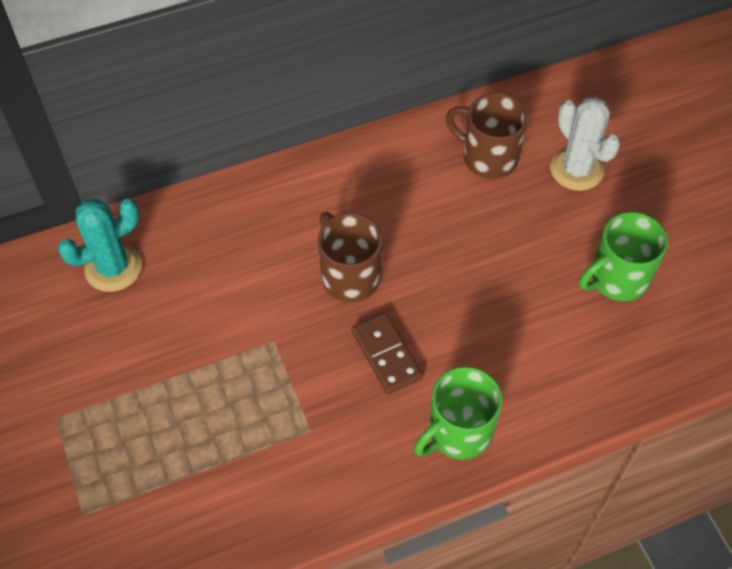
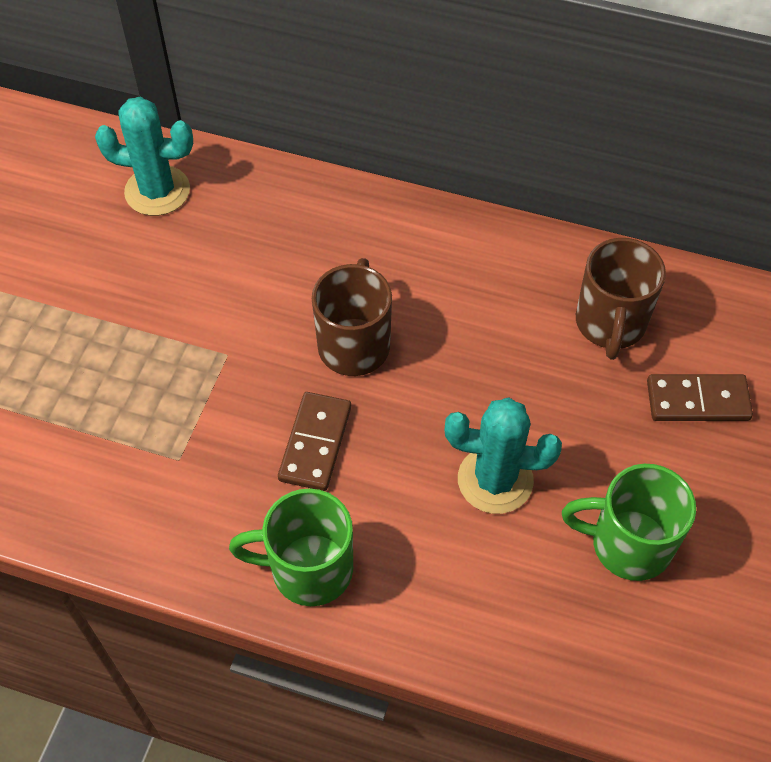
camera: 40 degrees right, 0 degrees up
(488, 158) = (610, 324): brown mug -> brown mug turned 150 degrees counterclockwise
(512, 297) = (495, 480): none -> turquoise cactus
(576, 169) = (697, 401): white cactus -> brown domino

